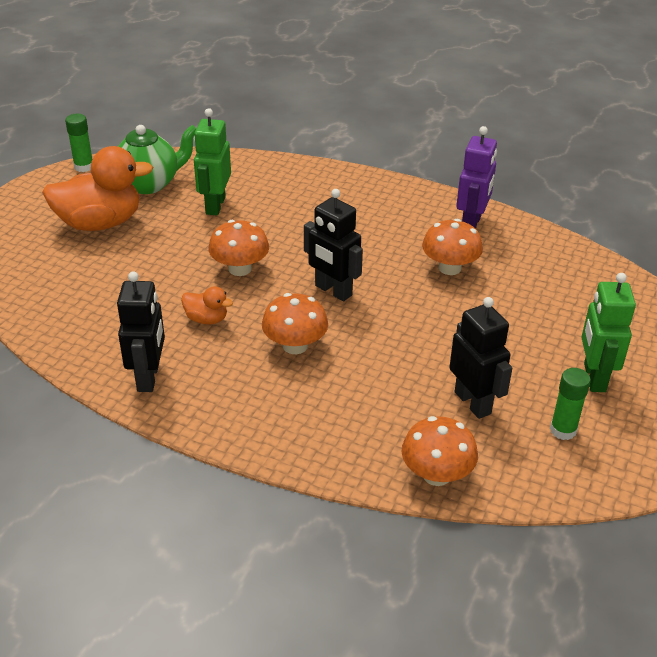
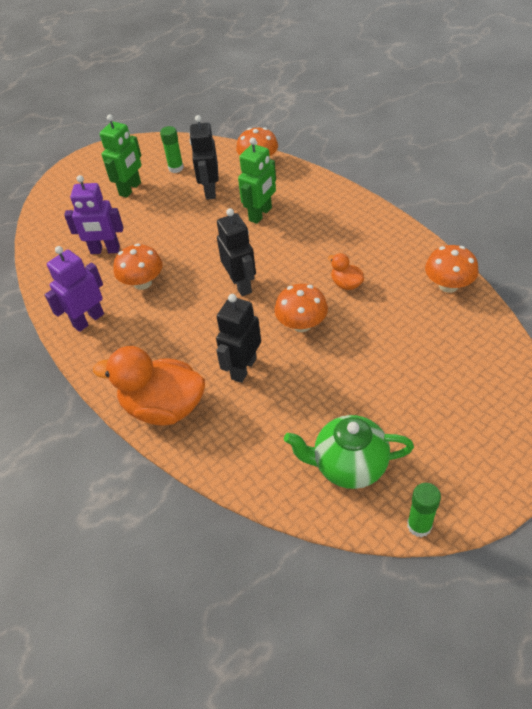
camera: 150 degrees left, 10 degrees up
(100, 223) = (413, 417): orange duck -> orange duck (163, 407)
(149, 377) = (401, 249): black robot -> black robot (243, 368)
(215, 205) = (292, 409): green robot -> green robot (260, 214)
(295, 345) = (293, 249): orange mushroom -> orange mushroom (448, 285)
(532, 290) = (105, 250): none -> purple robot

